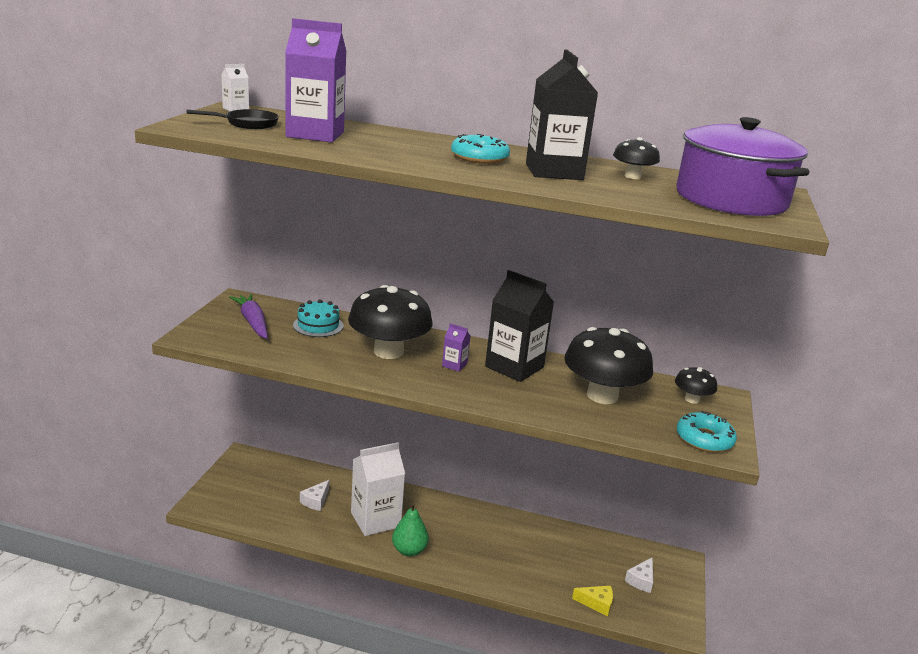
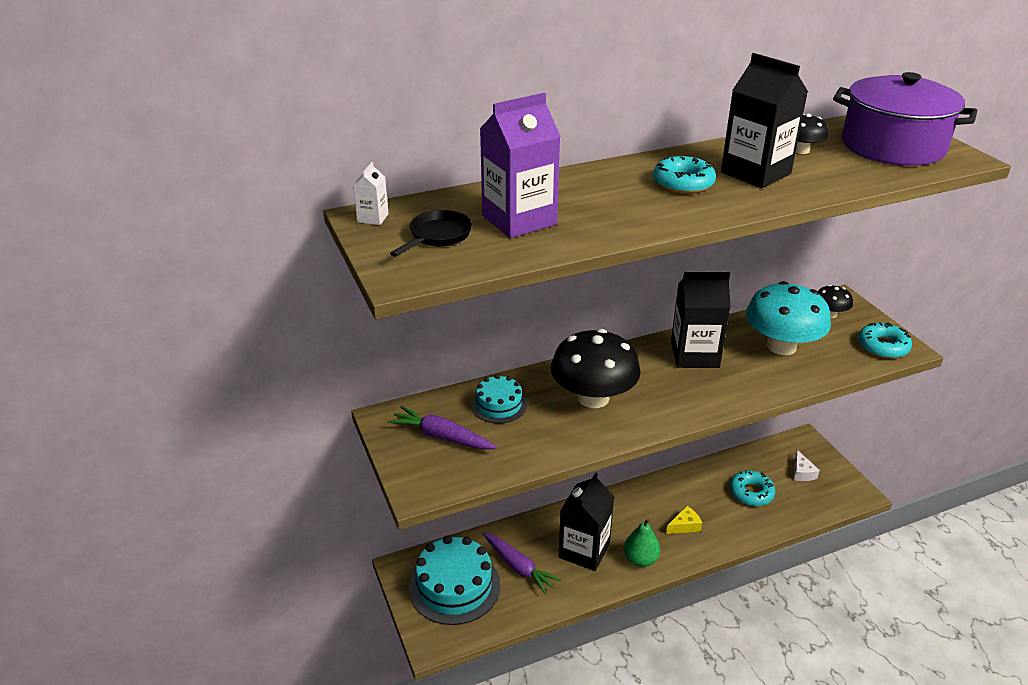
camera: 35 degrees left, 10 degrees up
(259, 485) = (454, 586): none -> turquoise cake
(315, 501) = (518, 567): white cheese -> purple carrot
(375, 520) = (584, 550): white carton -> black carton
(454, 365) = (656, 380): purple carton -> none
(569, 566) = (751, 493): none -> turquoise donut
(597, 603) = (799, 511): yellow cheese -> yellow cheese (684, 526)
(602, 395) = (781, 346): black mushroom -> turquoise mushroom

